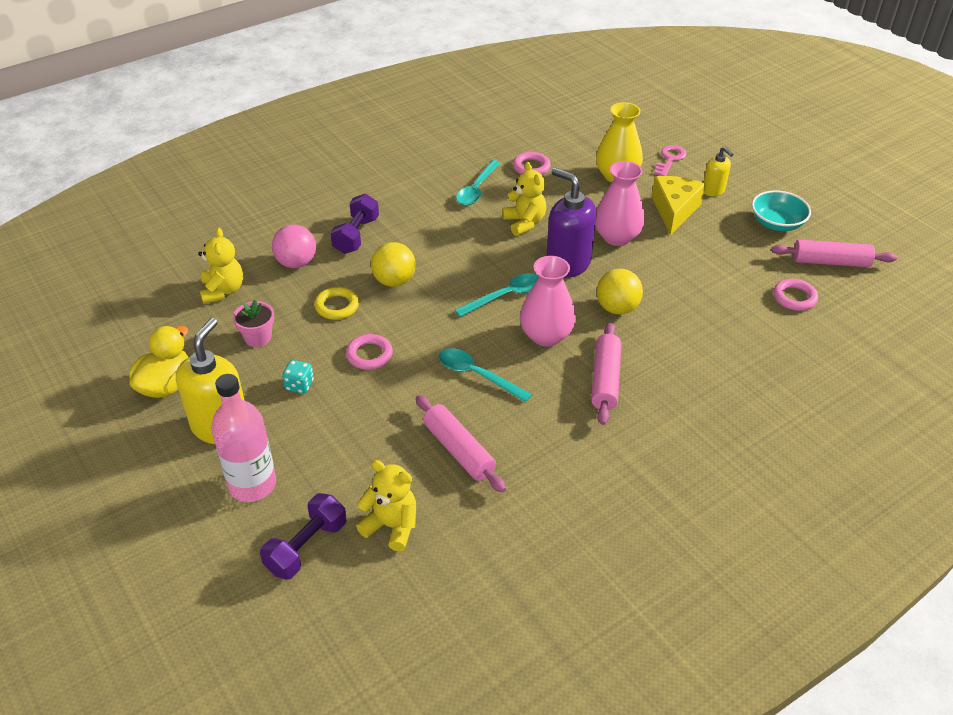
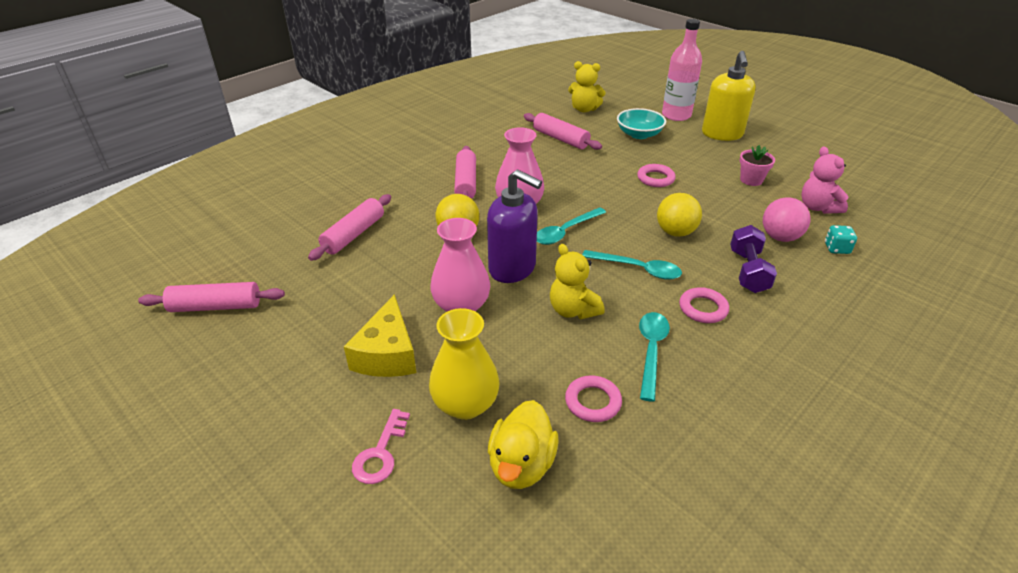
camera: 170 degrees right, 5 degrees down
(166, 385) = (783, 148): yellow duck -> yellow duck (521, 465)
(223, 291) = (818, 207): yellow teddy bear -> pink teddy bear
(299, 385) = (691, 157): turquoise dice -> turquoise dice (836, 248)
(306, 547) = (625, 99): purple dumbbell -> none
(337, 306) = (709, 207): yellow ring -> none
(477, 375) = (566, 175): turquoise spoon -> turquoise spoon (638, 269)
(713, 191) = (326, 396): yellow soap dispenser -> none
(728, 321) = (354, 234): none -> pink rolling pin
(776, 223) = (256, 351): turquoise bowl -> turquoise bowl (639, 134)
(794, 298) = (278, 262): pink ring -> pink ring (703, 308)

